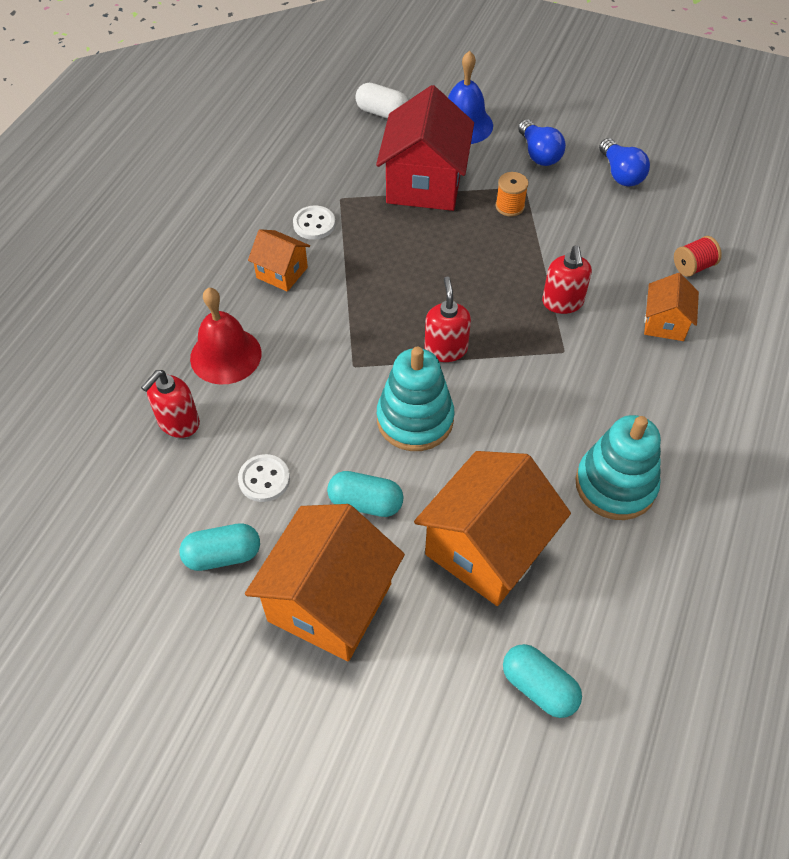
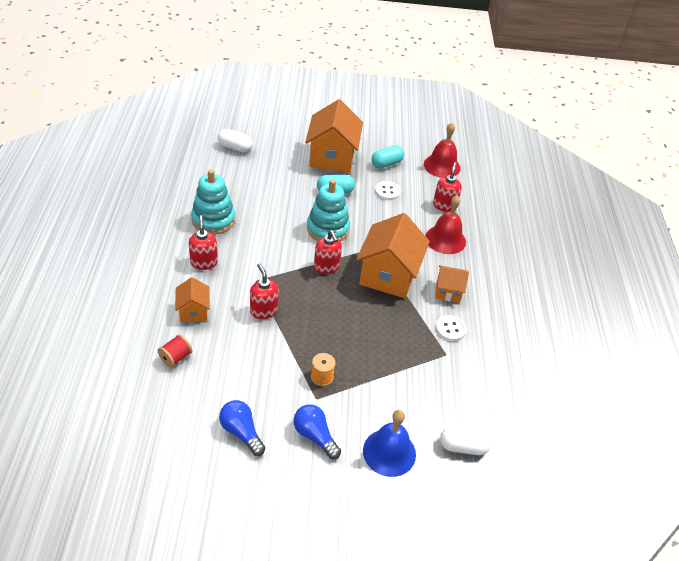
camera: 155 degrees right, 10 degrees down
(112, 522) = (442, 166): none -> red bell
(424, 184) = (393, 381): red house -> none
(486, 548) = (271, 185): orange house -> orange house (388, 275)
(539, 687) = (235, 147): turquoise capsule -> white capsule
(641, 400) = (204, 262): none -> red soap dispenser

